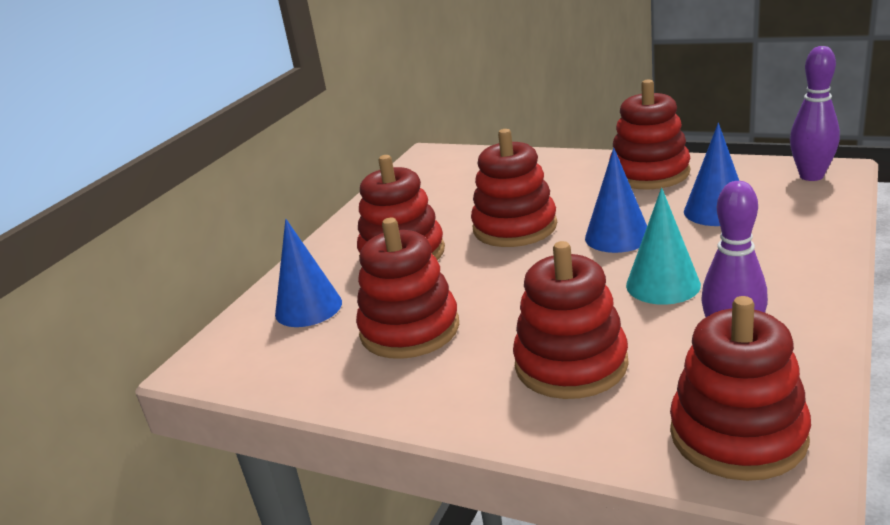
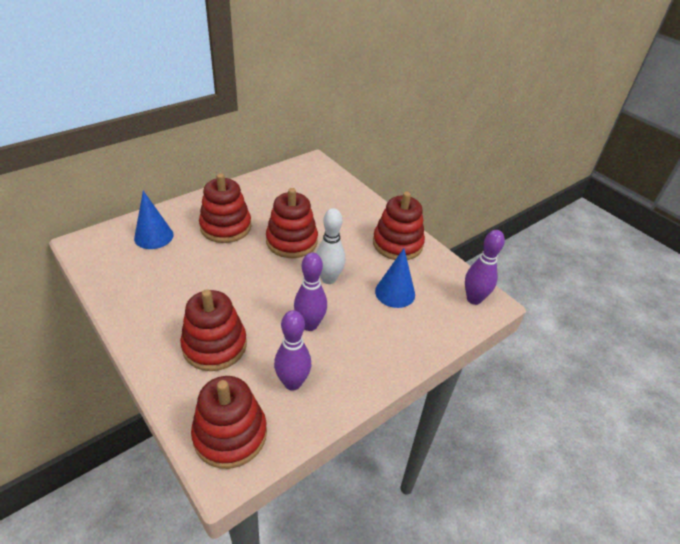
camera: 20 degrees right, 15 degrees up
(409, 329) = (177, 278): red stacking toy -> none
(617, 236) = (328, 279): blue cone -> white bowling pin
(663, 285) = (309, 325): turquoise cone -> purple bowling pin

